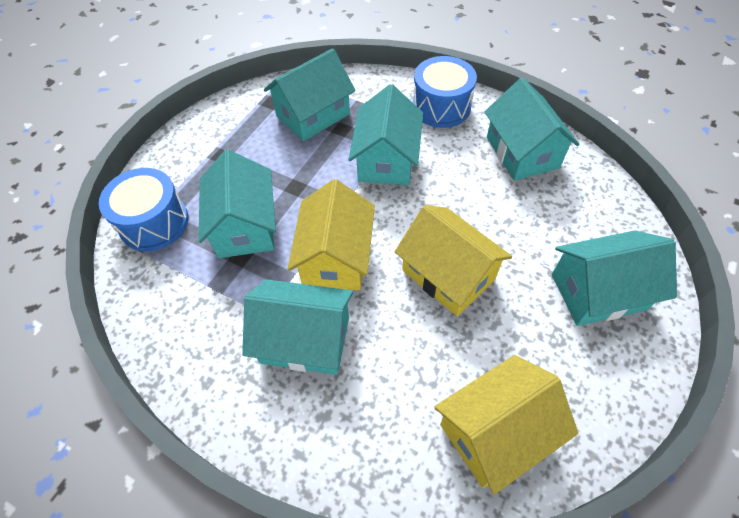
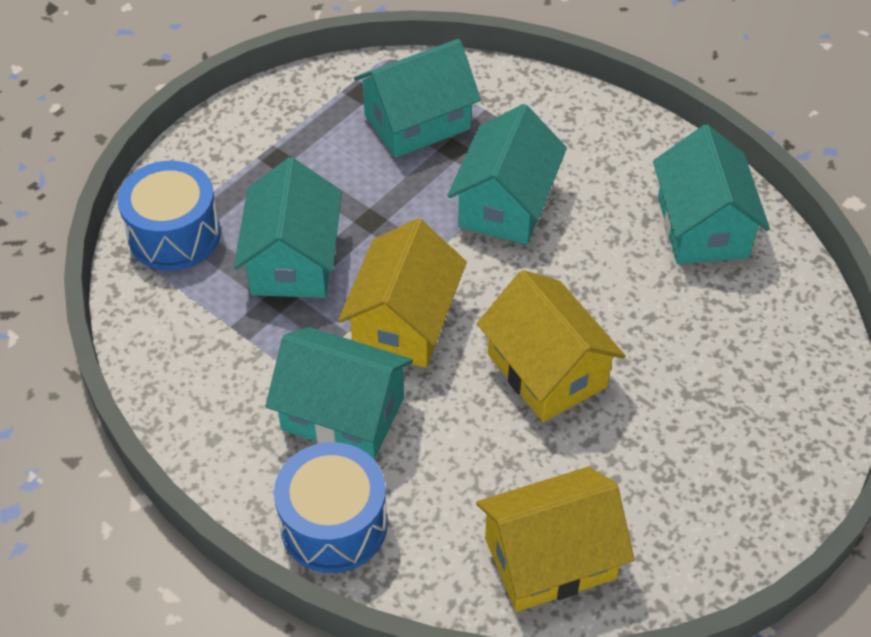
camera: 10 degrees right, 5 degrees down
(441, 107) = (606, 140): blue drum -> blue drum (334, 524)
(598, 291) = (739, 427): turquoise house -> none

